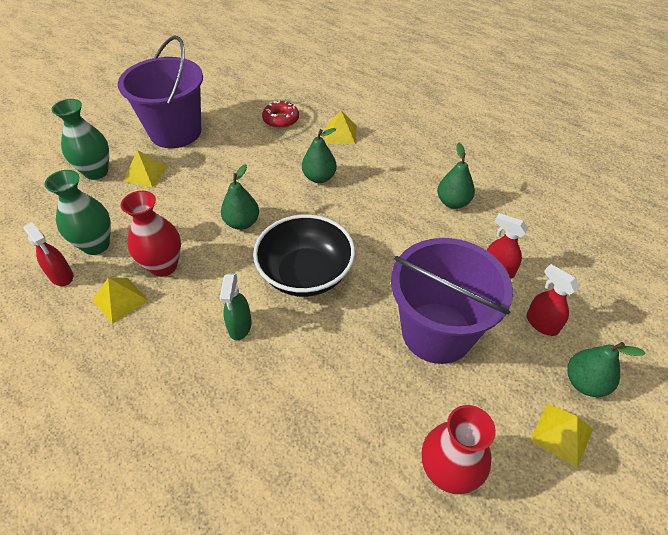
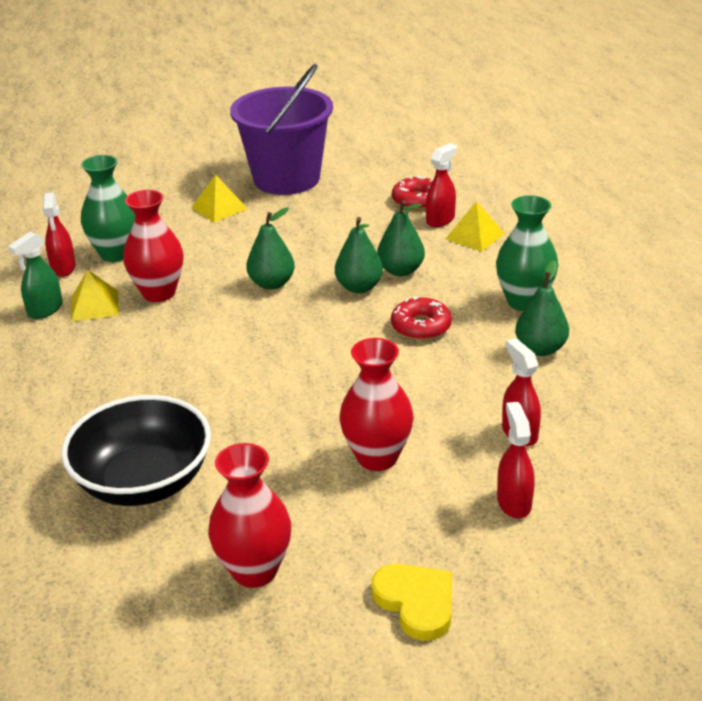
camera: 35 degrees right, 15 degrees down
(96, 172) = (173, 191): green vase -> green vase (524, 301)
(240, 326) = (180, 369): green spray bottle -> green spray bottle (45, 310)
(305, 274) = (290, 351): black bowl -> black bowl (144, 482)
(309, 129) = (440, 220): none -> red spray bottle
(370, 216) = (421, 326): none -> red donut
(437, 332) = (377, 457): purple bucket -> red vase
(561, 434) = (416, 602): yellow pyramid -> yellow heart
(585, 382) = (501, 575): green pear -> green pear (359, 287)

